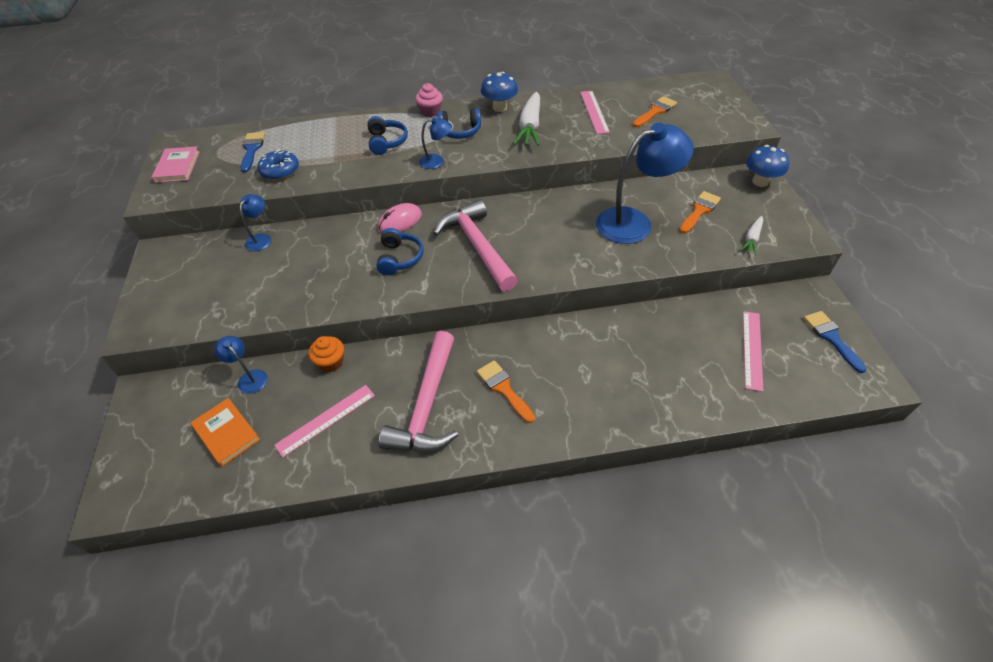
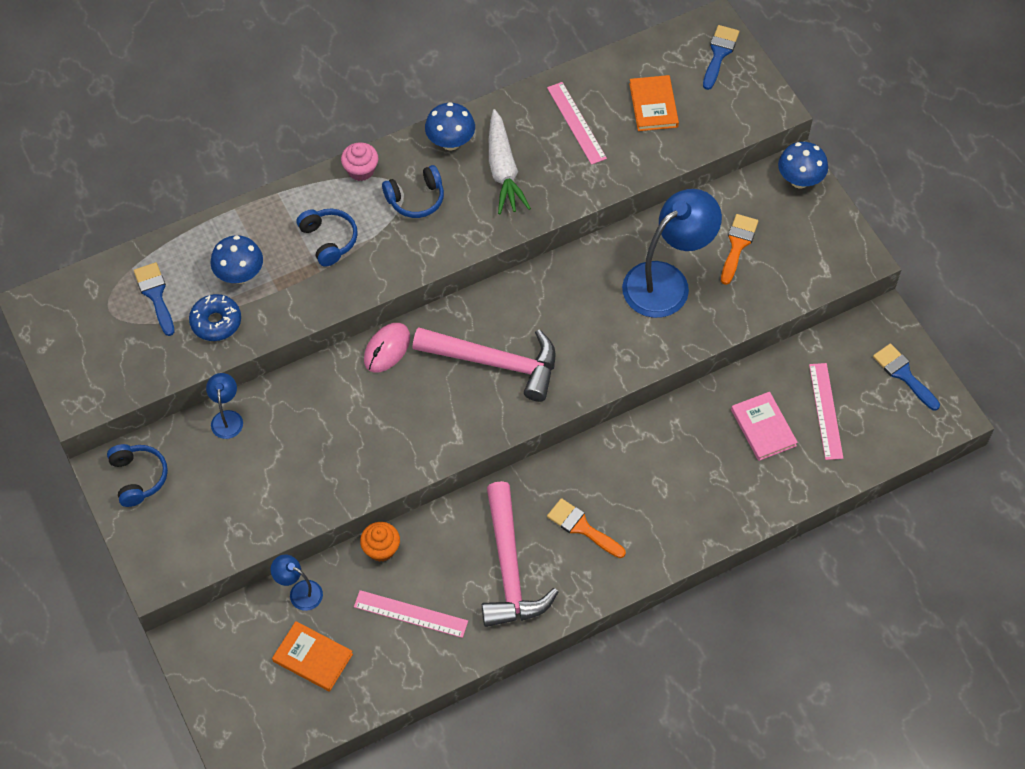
camera: 20 degrees left, 10 degrees up
(177, 167) = (74, 348): pink book -> pink book (763, 428)
(314, 149) = (240, 275): none -> blue mushroom
(326, 420) = (410, 614): pink ruler -> pink ruler turned 75 degrees clockwise
(399, 258) = (412, 403): blue headphones -> blue headphones (138, 477)
(437, 161) = (409, 259): blue lamp -> none
(477, 246) = (495, 362): pink hammer -> pink hammer turned 150 degrees clockwise
(655, 111) = (653, 105): orange brush -> orange book
(713, 93) = (719, 53): none -> blue brush
(752, 239) = (802, 274): white carrot -> none

